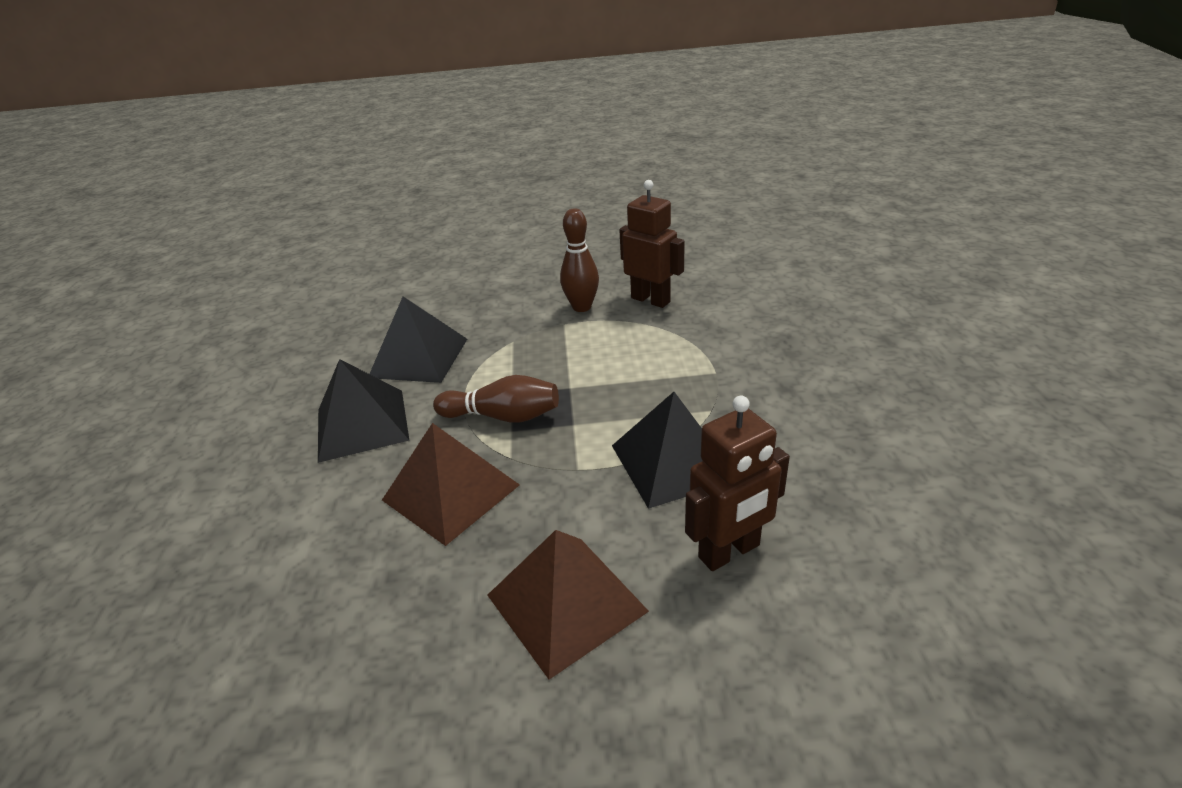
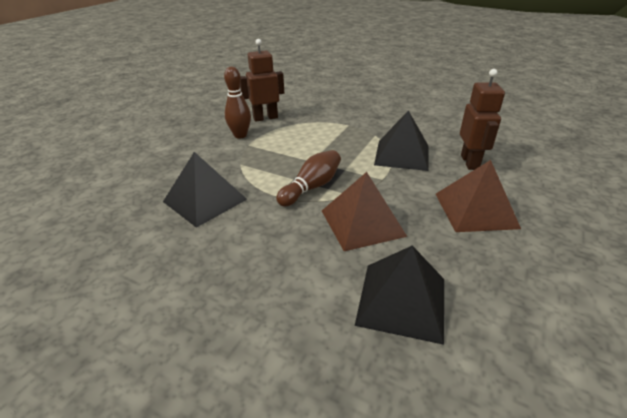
camera: 60 degrees left, 0 degrees up
(362, 424) = (251, 242): black pyramid -> black pyramid (401, 301)

